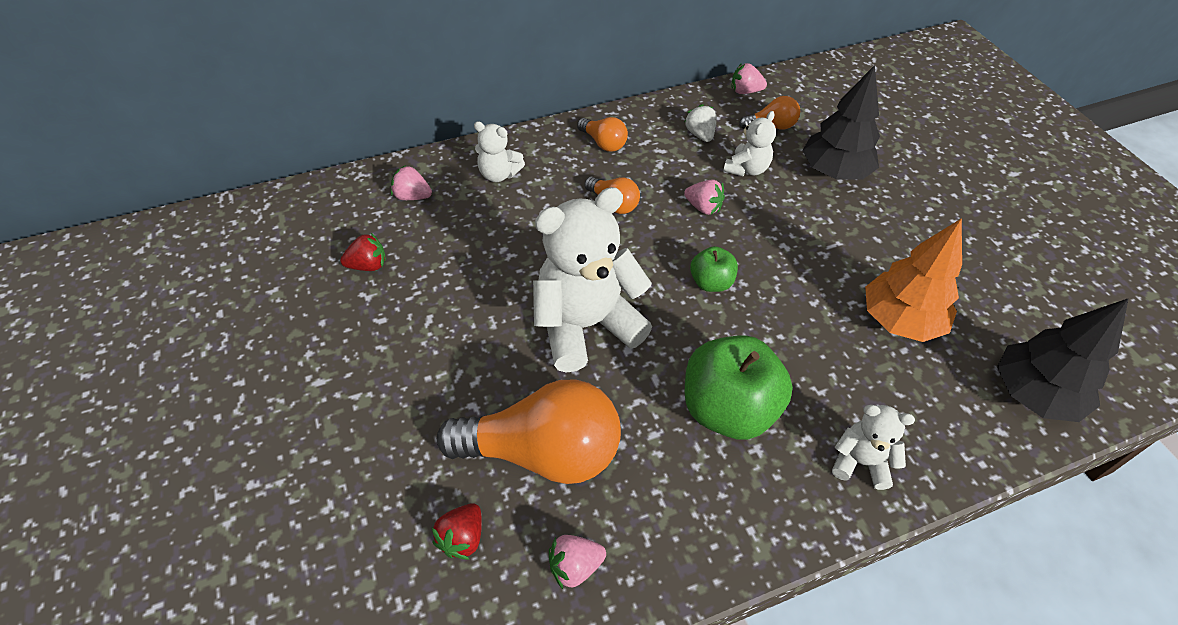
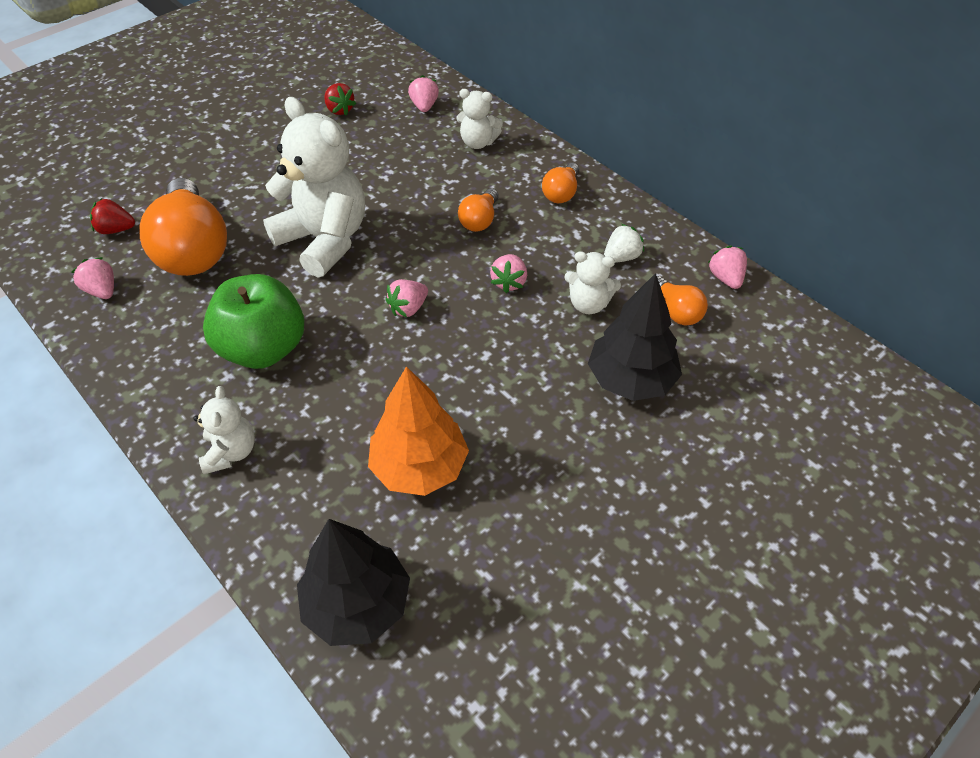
camera: 70 degrees right, 0 degrees up
(499, 174) = (478, 142): white teddy bear -> white teddy bear turned 75 degrees counterclockwise
(711, 282) = (408, 308): green apple -> pink strawberry

